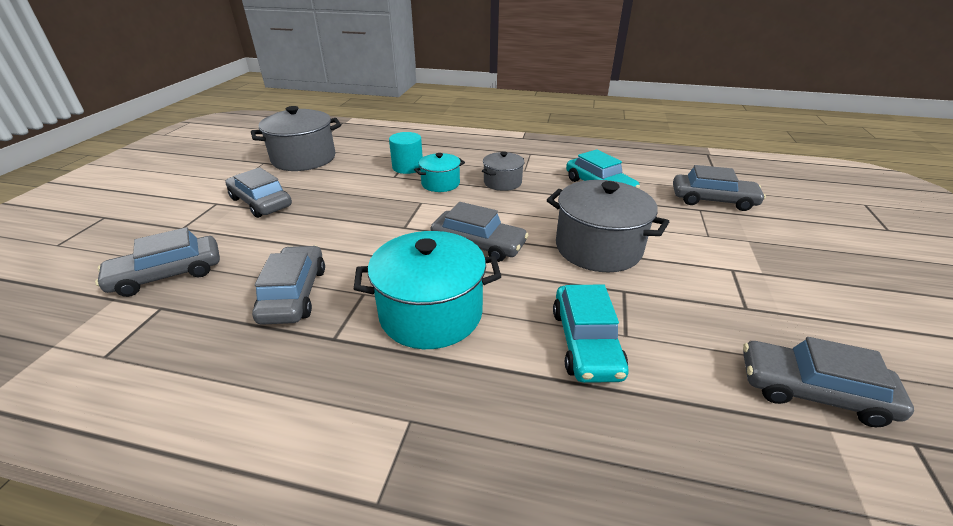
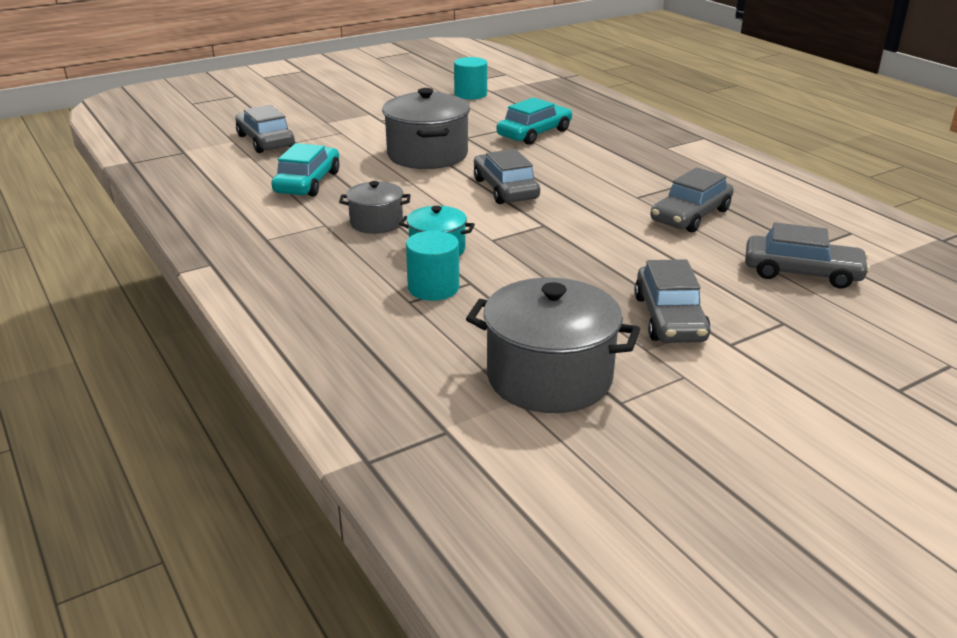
camera: 135 degrees left, 5 degrees down
(431, 313) = (602, 172): turquoise pot -> none
(812, 391) = (470, 94): grey car -> turquoise cylinder

